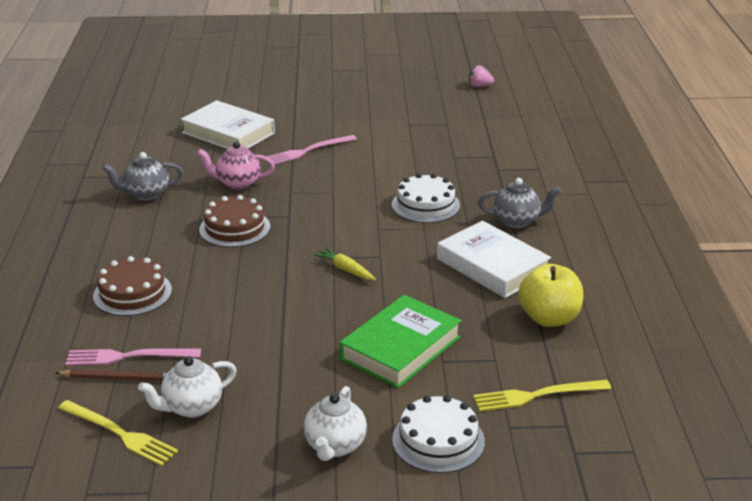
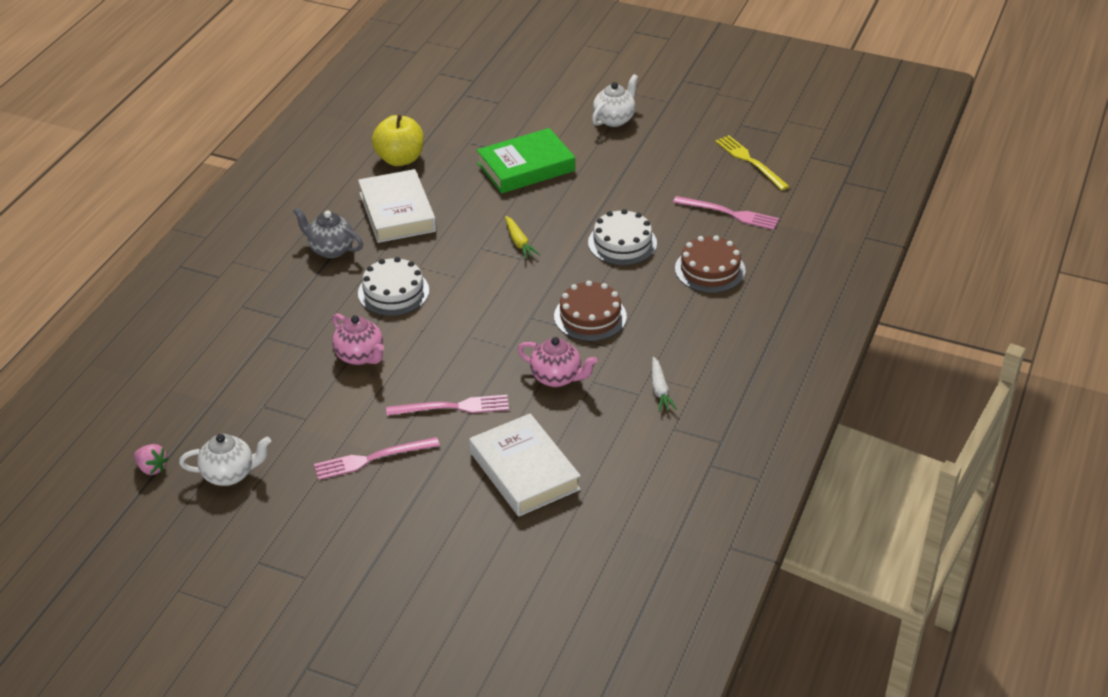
camera: 155 degrees left, 10 degrees up
(118, 378) = (741, 199): brown pencil -> none
(146, 194) = (660, 390): grey teapot -> white carrot
(191, 407) = (696, 165): white teapot -> white teapot (229, 474)
(341, 117) = (372, 459): none -> pink fork
(407, 161) = (360, 356): none -> pink teapot
(438, 440) = (548, 106): white cake -> white cake (622, 243)
(537, 395) = (463, 114): yellow fork -> none

